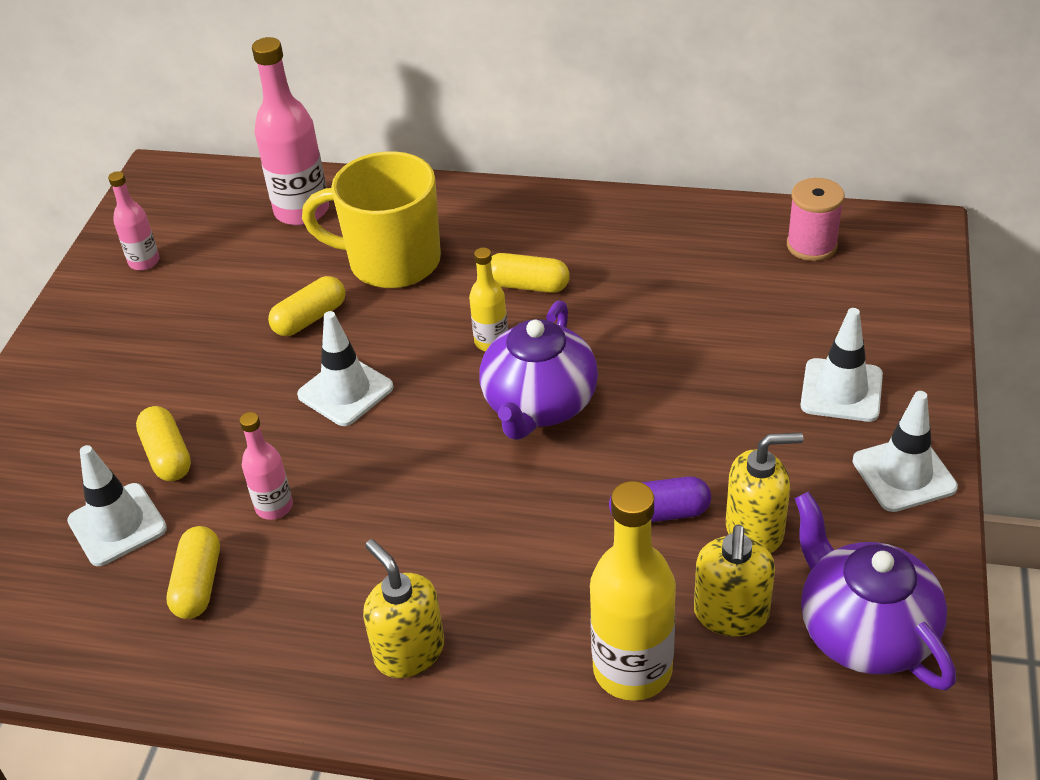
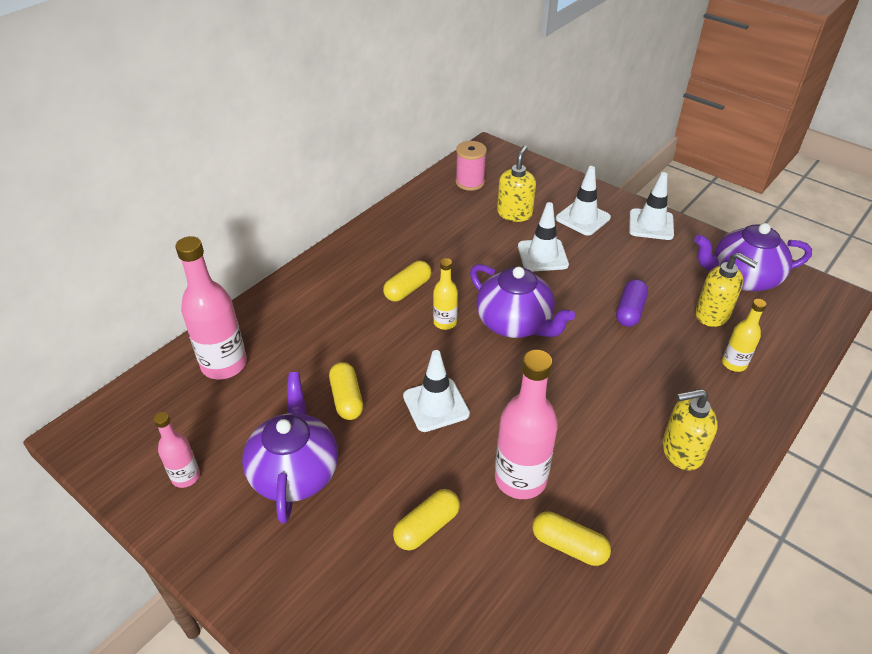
camera: 65 degrees left, 0 degrees up
(117, 525) = (480, 581): white traffic cone -> white traffic cone (542, 255)
(167, 455) = (427, 527): yellow capsule -> yellow capsule turned 45 degrees counterclockwise
(188, 329) = (295, 472): none -> purple teapot
(274, 507) = (520, 479): pink bottle -> pink bottle, size x1.84
(391, 262) = (327, 339): yellow mug -> none
(632, 669) = (734, 363): yellow bottle -> yellow bottle, size x0.54
(755, 530) = (660, 284): yellow soap dispenser -> yellow soap dispenser (514, 213)

